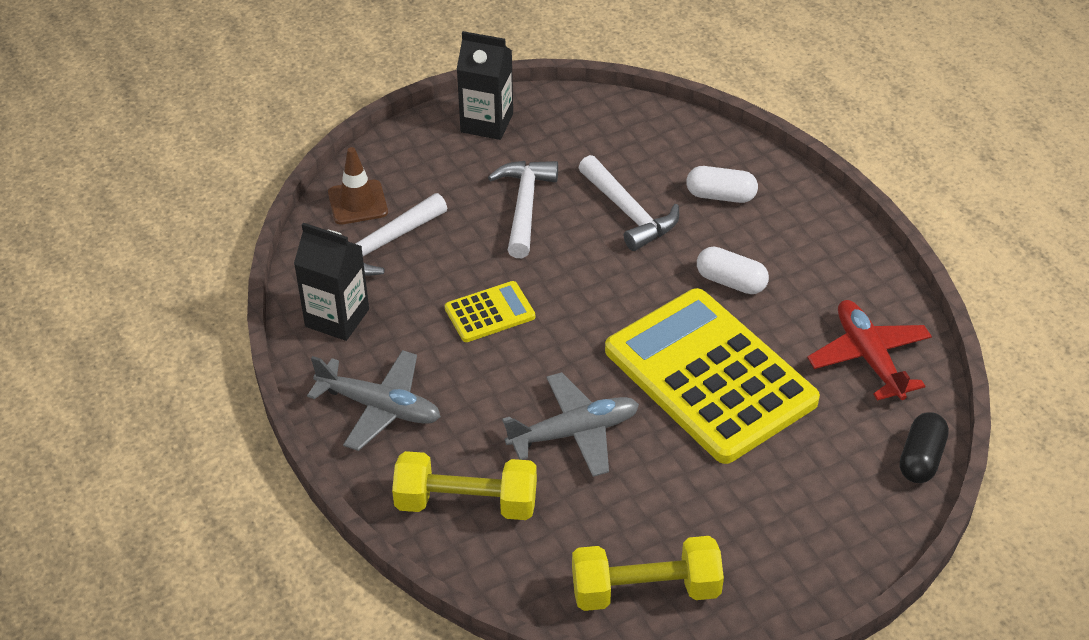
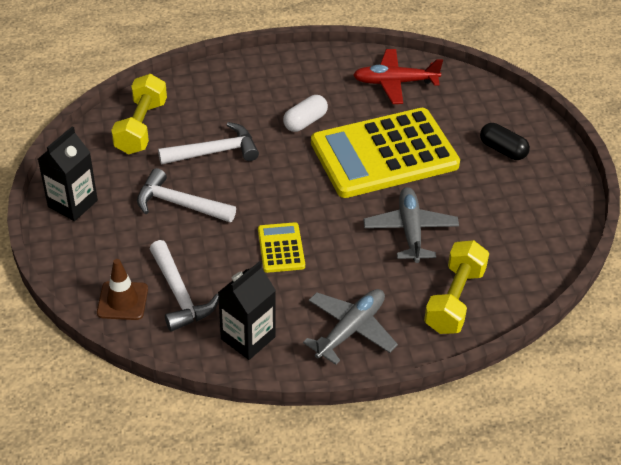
camera: 75 degrees left, 0 degrees up
(645, 590) = (547, 229): yellow dumbbell -> yellow dumbbell (141, 127)
(720, 196) = (221, 104): white capsule -> none
(921, 458) = (480, 86): black capsule -> black capsule (503, 150)

